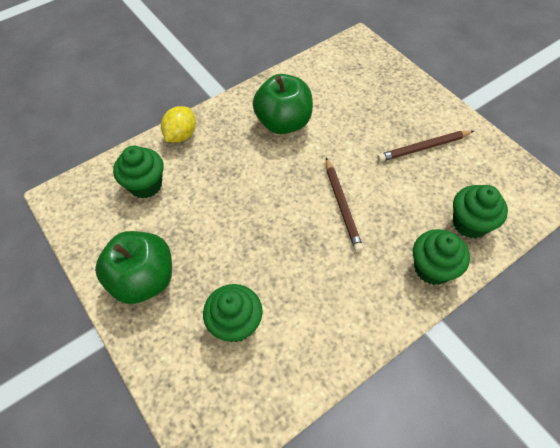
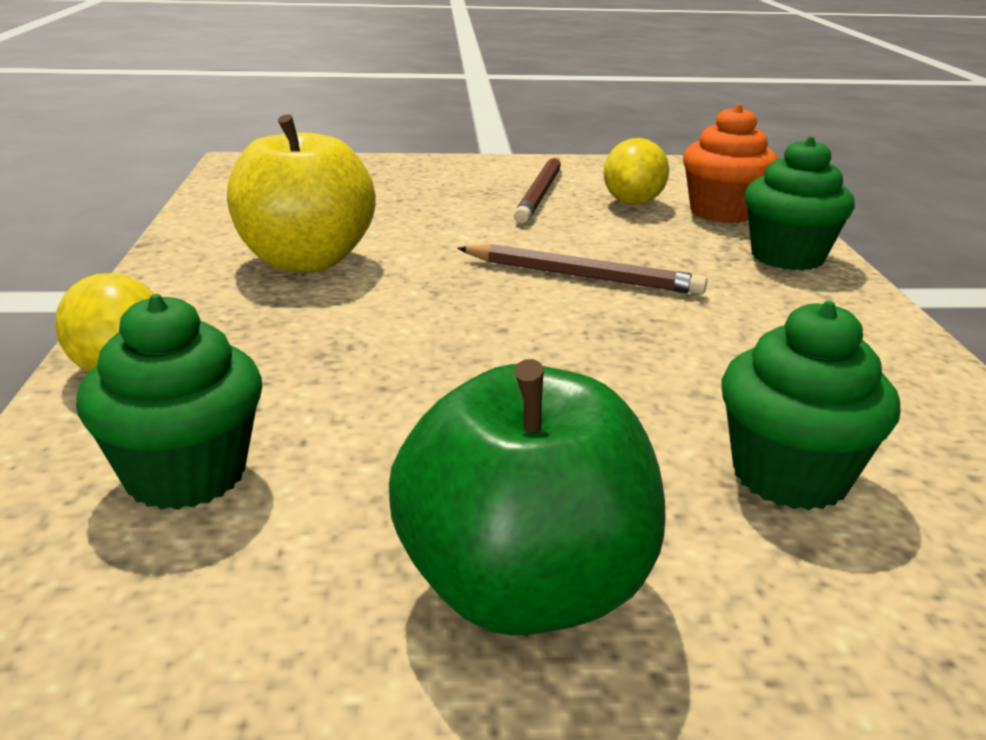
camera: 60 degrees left, 30 degrees down
(283, 123) = (306, 261): green apple -> yellow apple
(447, 185) = (633, 202): none -> yellow lemon
(470, 223) = (722, 212): green cupcake -> orange cupcake

